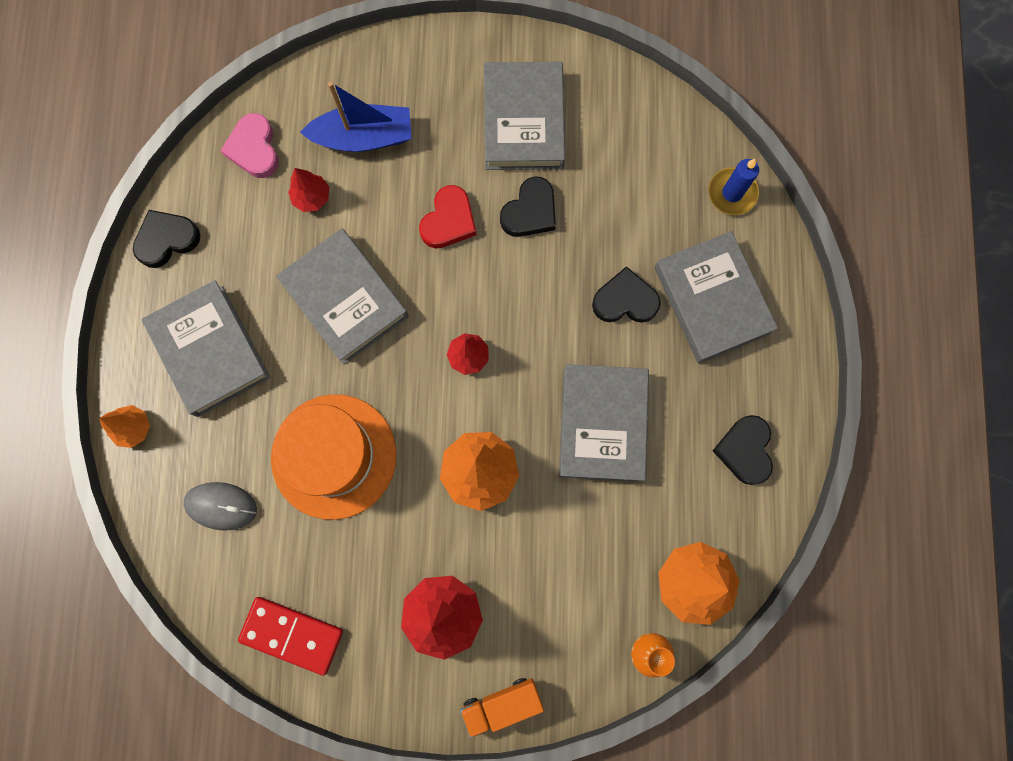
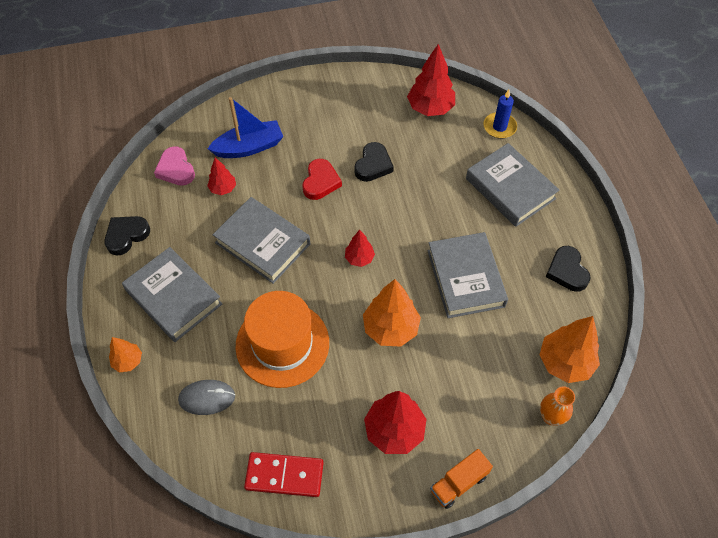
camera: 15 degrees left, 20 degrees down
(524, 121) = (352, 116): grey book -> none
(625, 300) = (453, 201): black heart -> none
(641, 135) = (430, 108): none -> red tree

